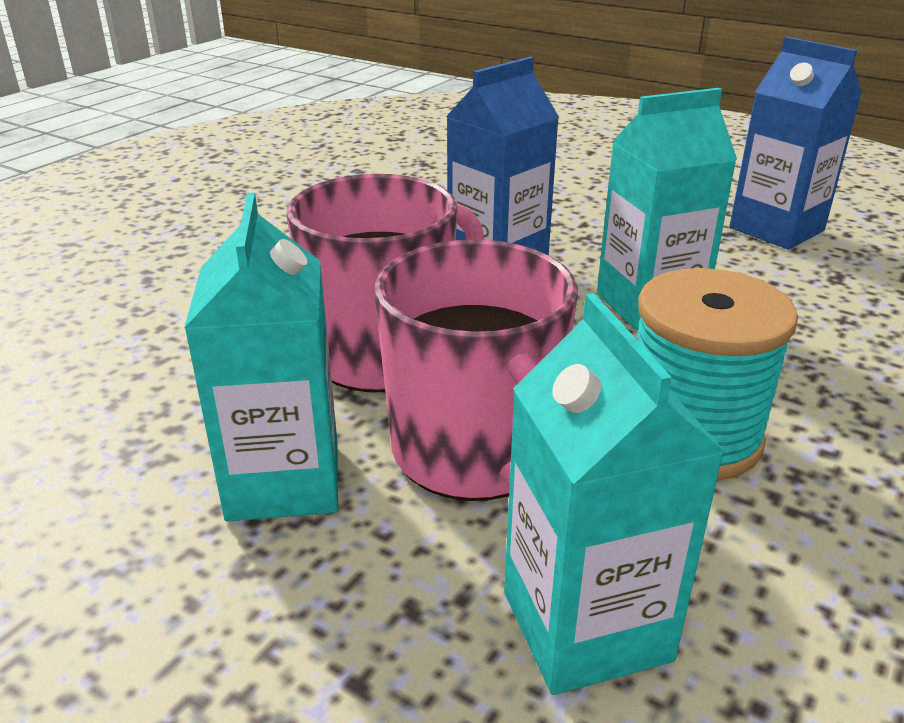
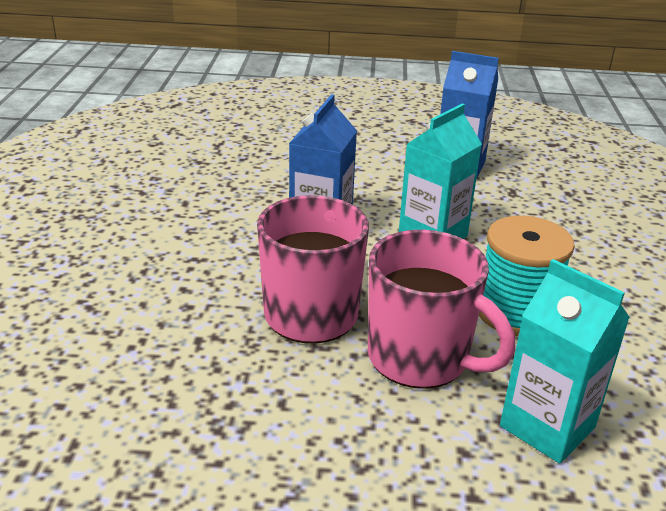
camera: 30 degrees left, 0 degrees up
(284, 481) = (333, 411): turquoise carton -> none

